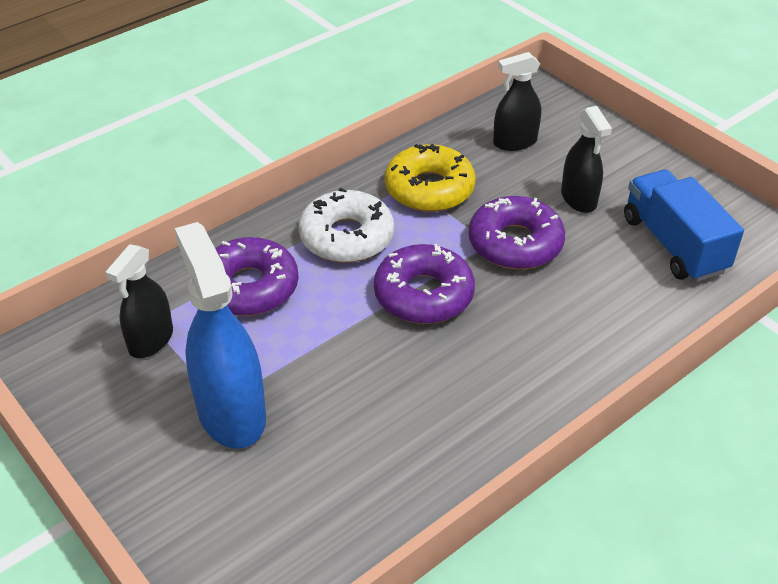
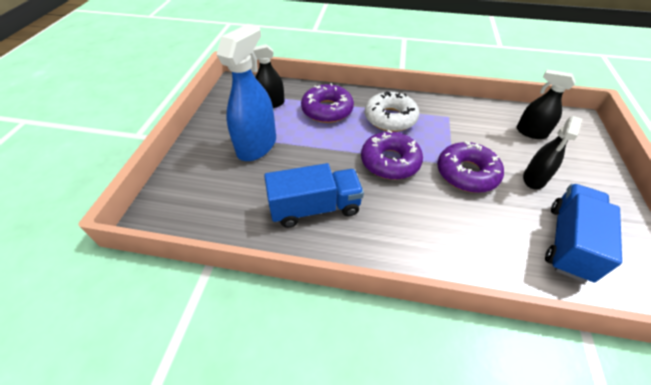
camera: 50 degrees right, 5 degrees up
(421, 419) = (315, 208): none -> blue truck
(429, 189) = (455, 124): yellow donut -> none

